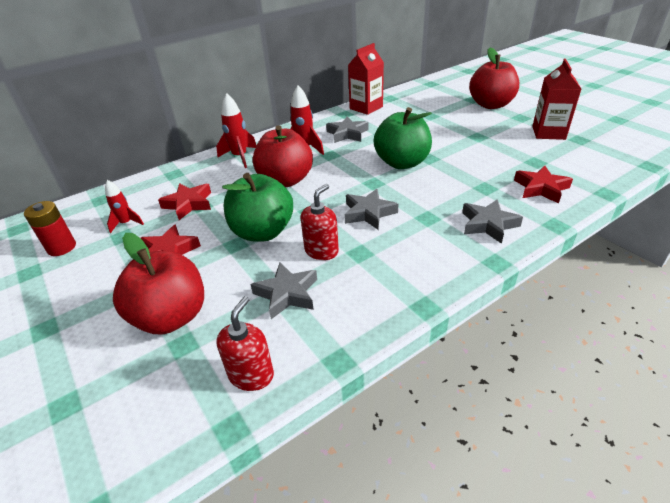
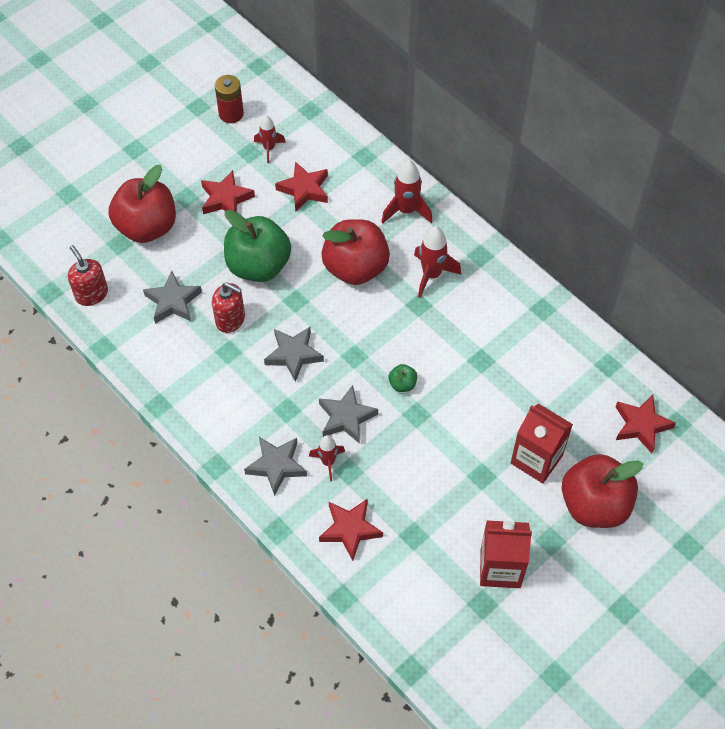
camera: 80 degrees right, 20 degrees up
(251, 375) = (91, 294): red soap dispenser -> red soap dispenser turned 135 degrees counterclockwise
(347, 134) = (478, 318): grey star -> grey star (346, 417)
(366, 108) = (566, 334): red carton -> red carton (536, 459)
(402, 163) = (402, 384): green apple -> green apple, size x0.41
(432, 91) = (641, 425): none -> red star
(479, 197) = (328, 462): none -> red rocket

